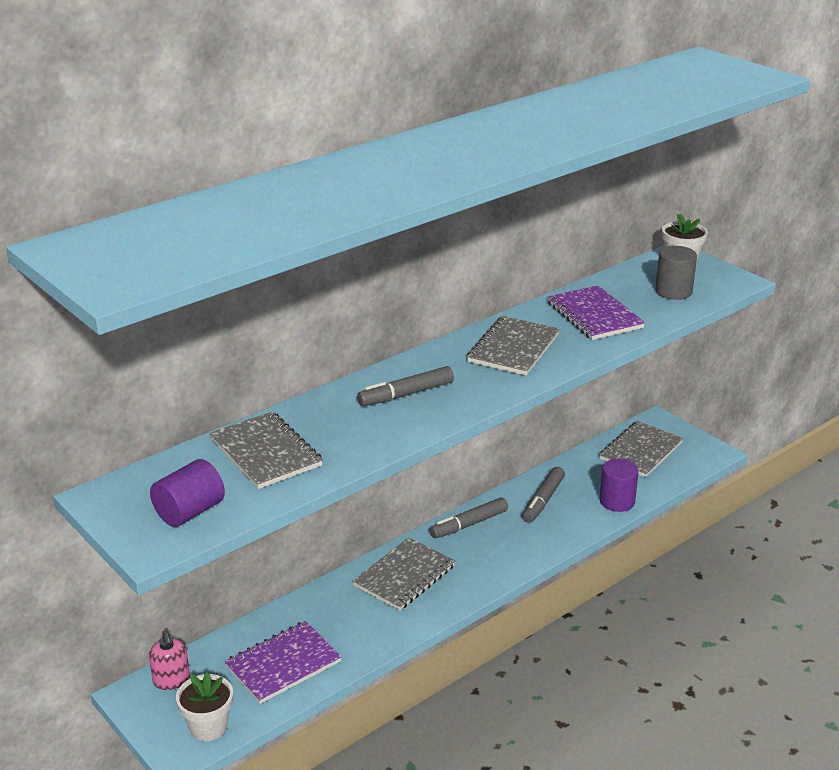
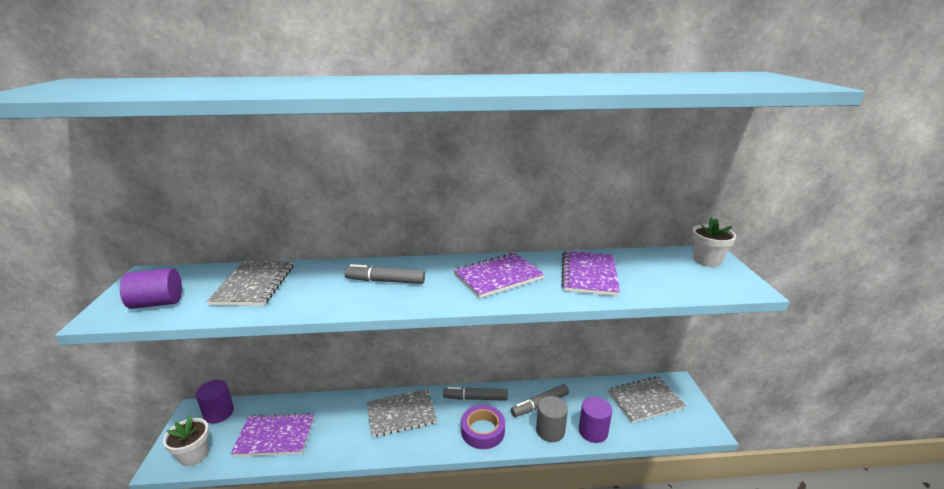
camera: 35 degrees right, 5 degrees down
(171, 680) = (219, 413): pink soap dispenser -> purple cylinder
(510, 550) = (482, 431): none -> purple tape
(513, 348) = (498, 277): grey notebook -> purple notebook
(673, 291) = (677, 278): grey cylinder -> grey cylinder (550, 430)

